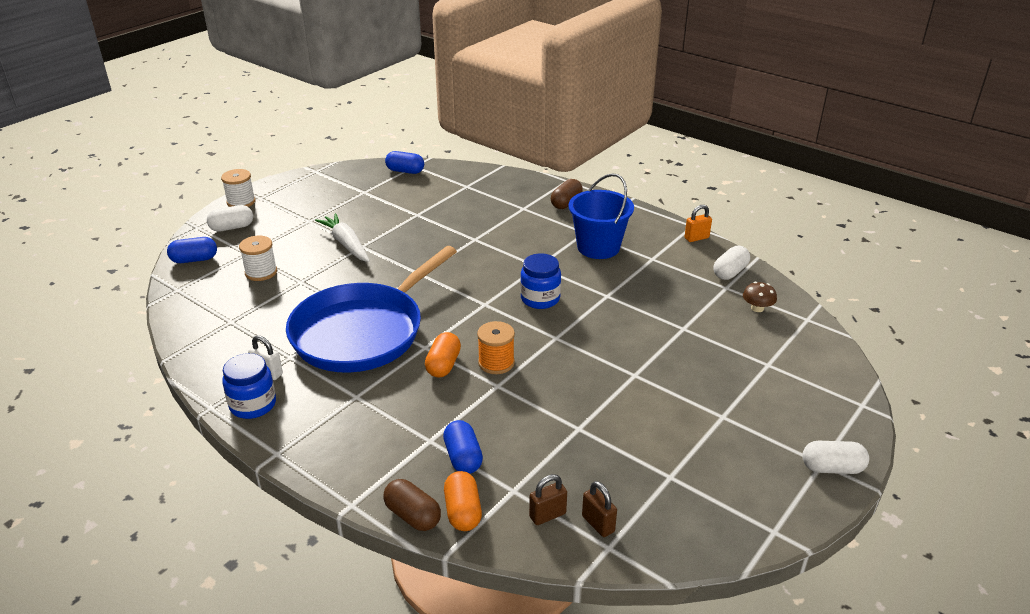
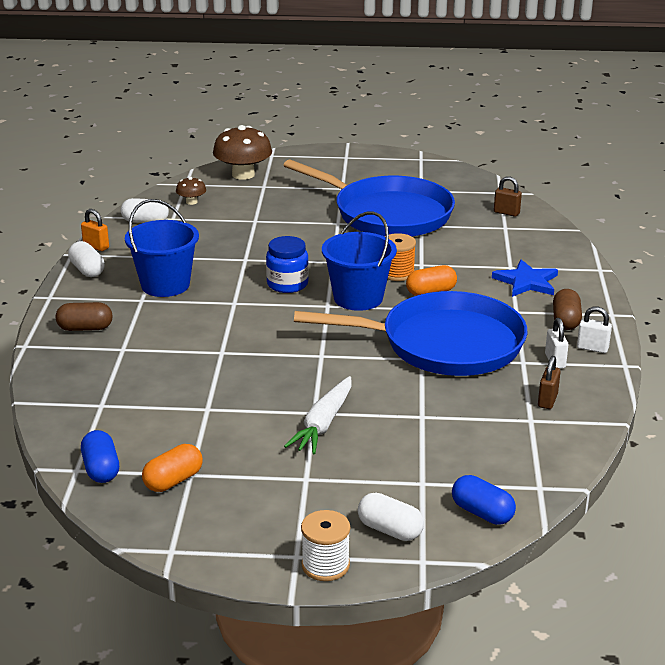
camera: 125 degrees left, 5 degrees down
(253, 405) = (592, 348): blue jar -> white padlock
(261, 272) = (441, 450): white spool -> none
(392, 434) = (526, 282): none -> blue star
(413, 515) = (573, 248): brown capsule -> brown capsule (565, 321)
(463, 457) = (506, 251): blue capsule -> none
(463, 512) = (545, 235): orange capsule -> orange capsule (173, 481)
(478, 323) = (358, 298): none -> blue bucket
(598, 524) = (489, 199): brown padlock -> brown padlock (547, 400)
(626, 417) = (388, 214): none -> blue pan
(810, 362) = (243, 174): none -> brown mushroom
(832, 468) = (346, 154): white capsule -> white capsule (87, 270)

